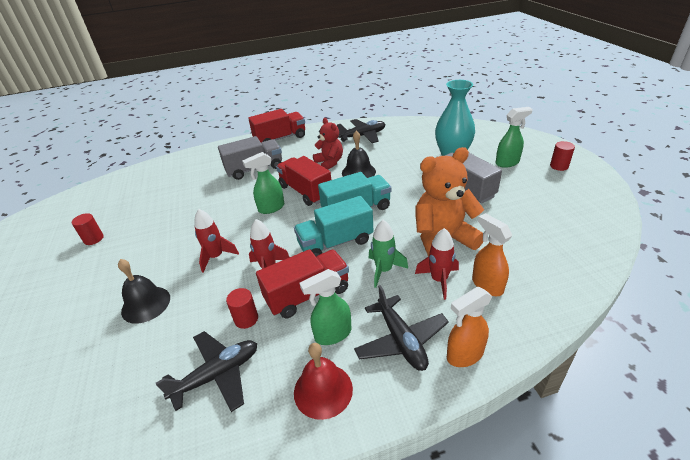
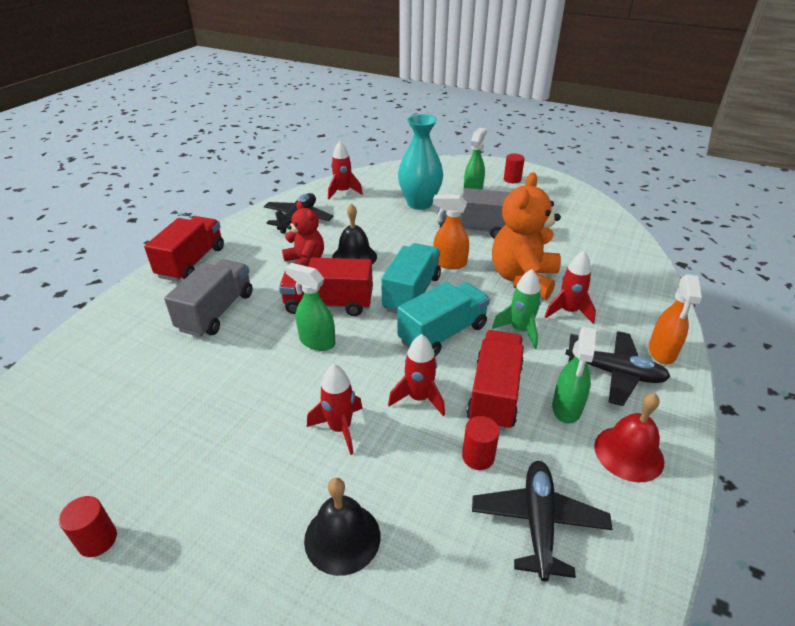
camera: 50 degrees left, 0 degrees up
(271, 208) = (316, 341): green spray bottle -> green spray bottle turned 105 degrees clockwise
(329, 162) = (305, 262): red teddy bear -> red teddy bear turned 45 degrees clockwise
(335, 243) = (443, 334): turquoise truck -> turquoise truck turned 150 degrees counterclockwise
(413, 129) = (343, 192): none -> red rocket
(487, 285) = (601, 295): orange spray bottle -> orange spray bottle (449, 263)

